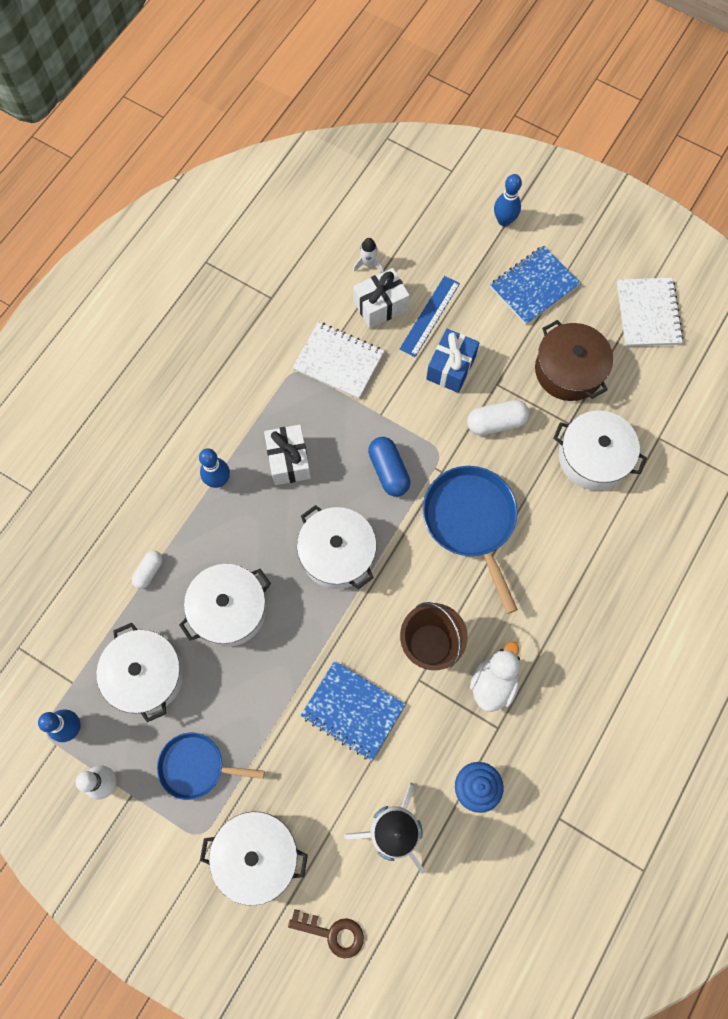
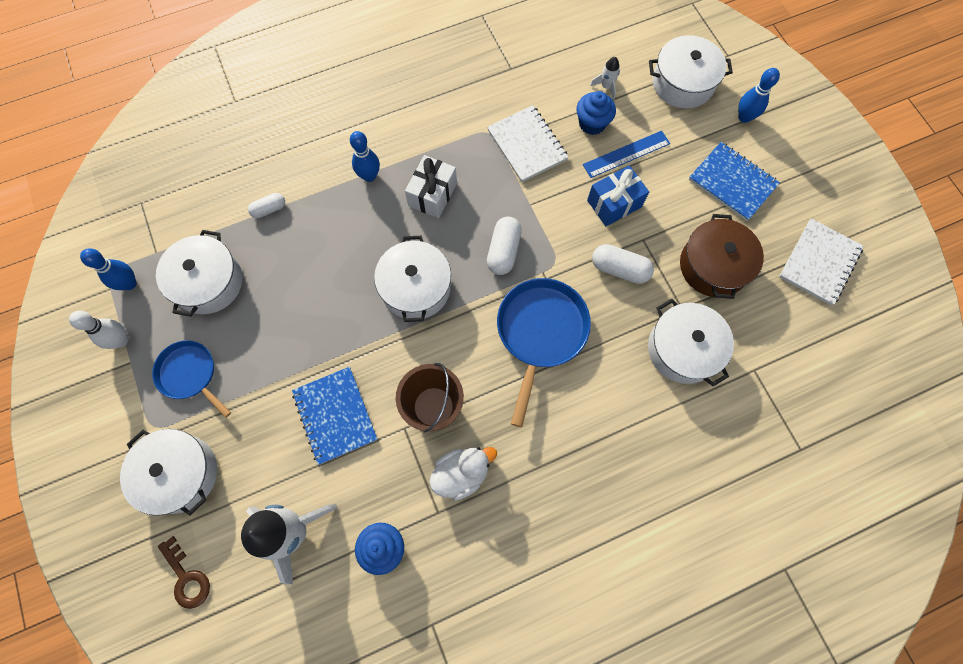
camera: 35 degrees right, 0 degrees up
(229, 610) = (303, 275): white pot -> white pot (682, 83)
(380, 306) = (592, 123): white gift -> blue cupcake
(388, 471) = (503, 251): blue capsule -> white capsule
(534, 286) = (732, 182): blue notebook -> blue notebook turned 45 degrees clockwise

